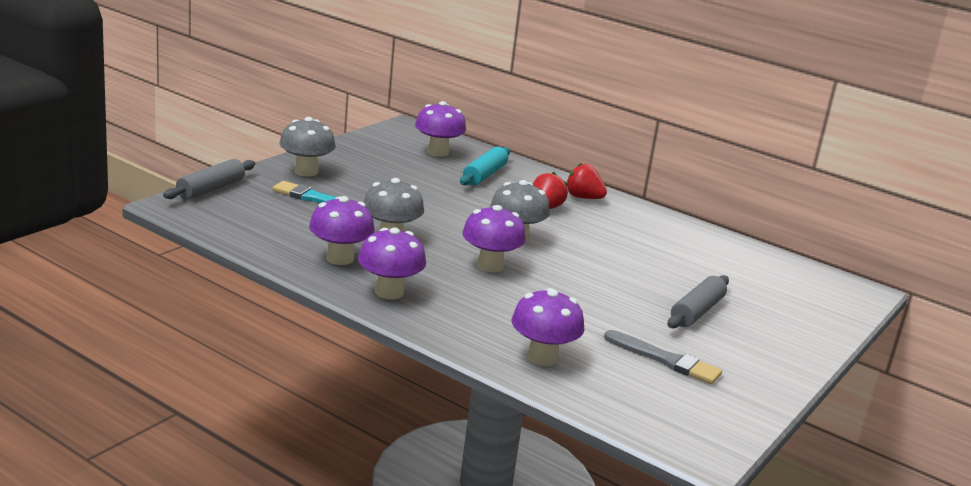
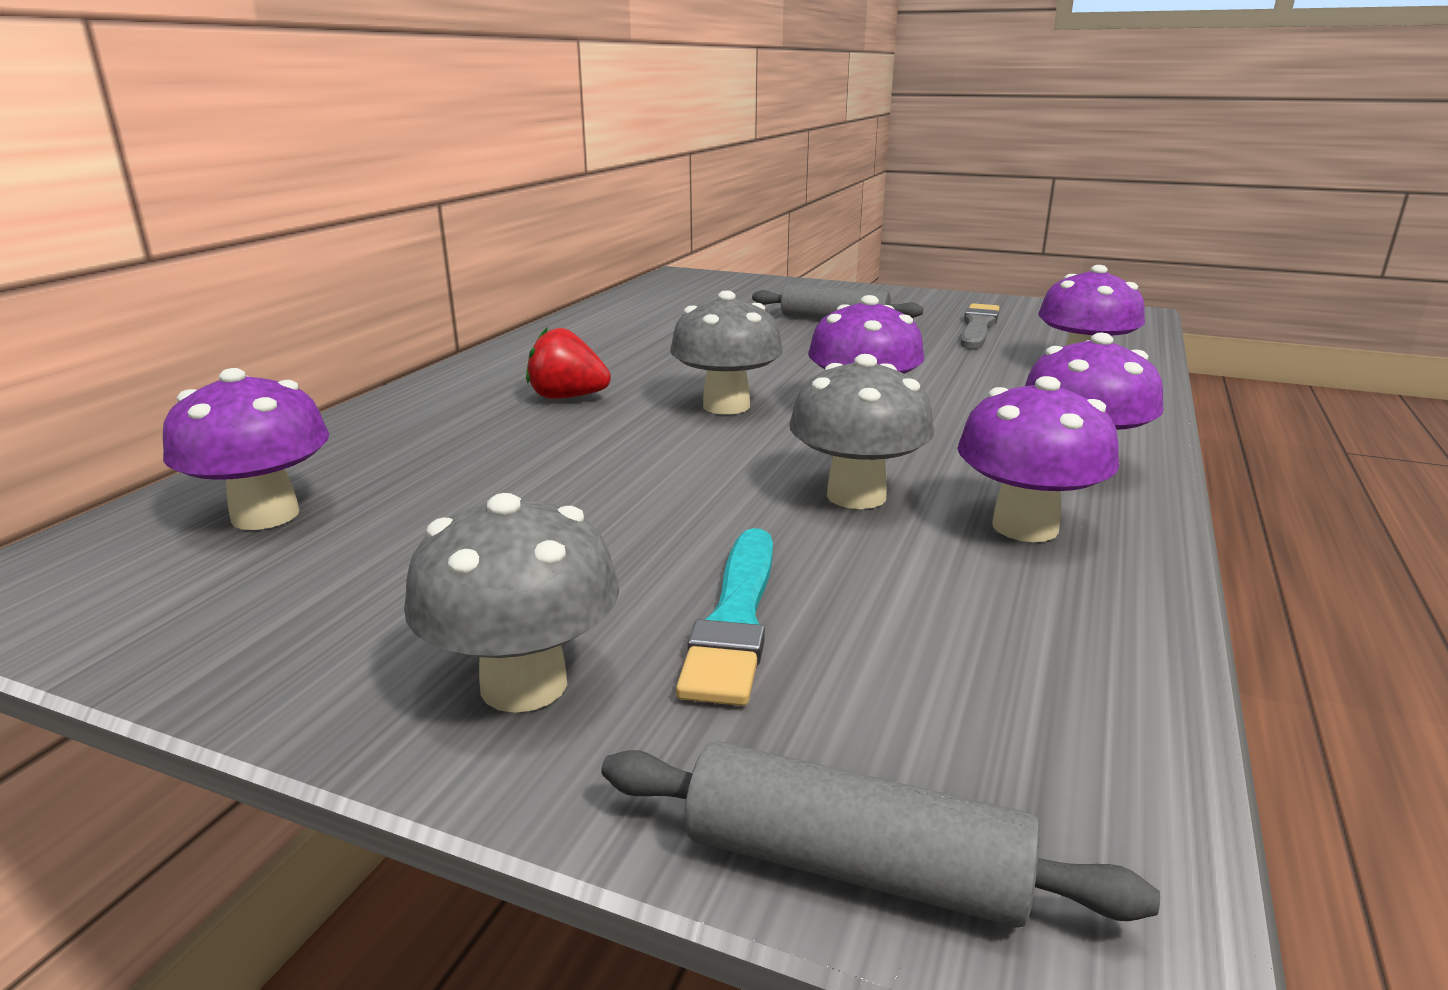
camera: 100 degrees left, 0 degrees up
(484, 175) = (415, 453): turquoise rolling pin -> none
(583, 198) = (493, 378): red strawberry -> none

